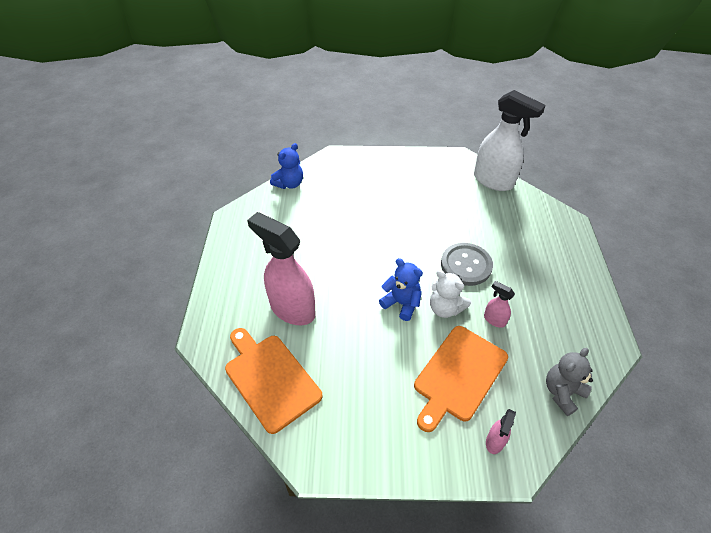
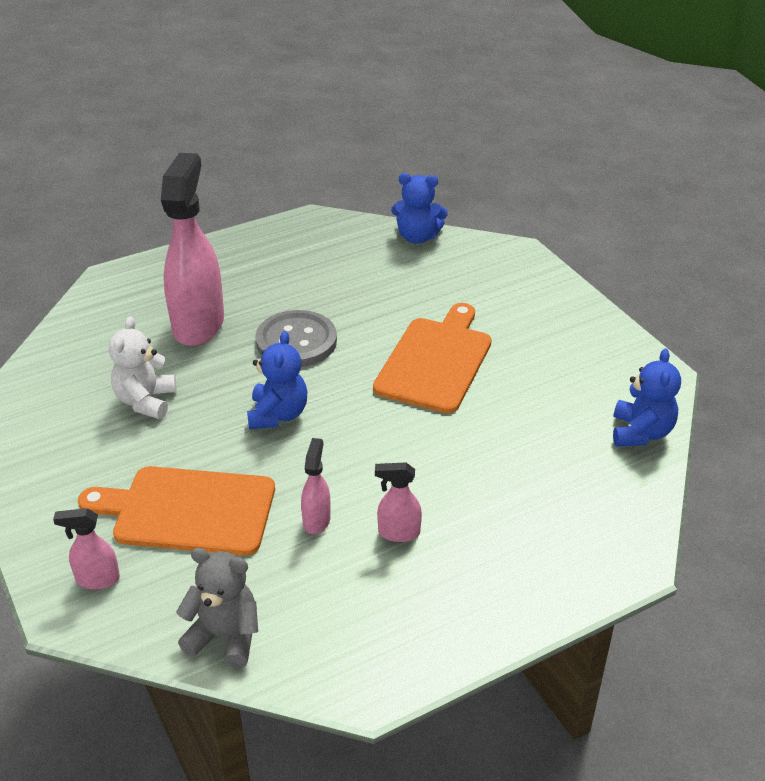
camera: 60 degrees right, 10 degrees down
(270, 378) = (85, 348): orange cutting board -> orange cutting board (435, 361)
(445, 308) = (301, 460): white teddy bear -> white teddy bear (146, 401)
(466, 265) = (406, 457): grey button -> grey button (296, 341)
(494, 181) = (641, 432): white spray bottle -> blue teddy bear
(518, 291) = (398, 533): none -> pink spray bottle

